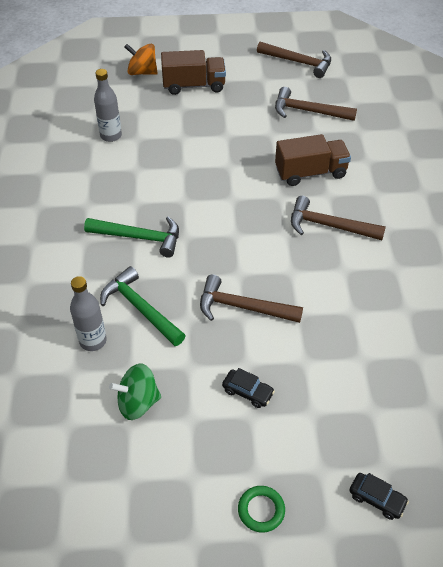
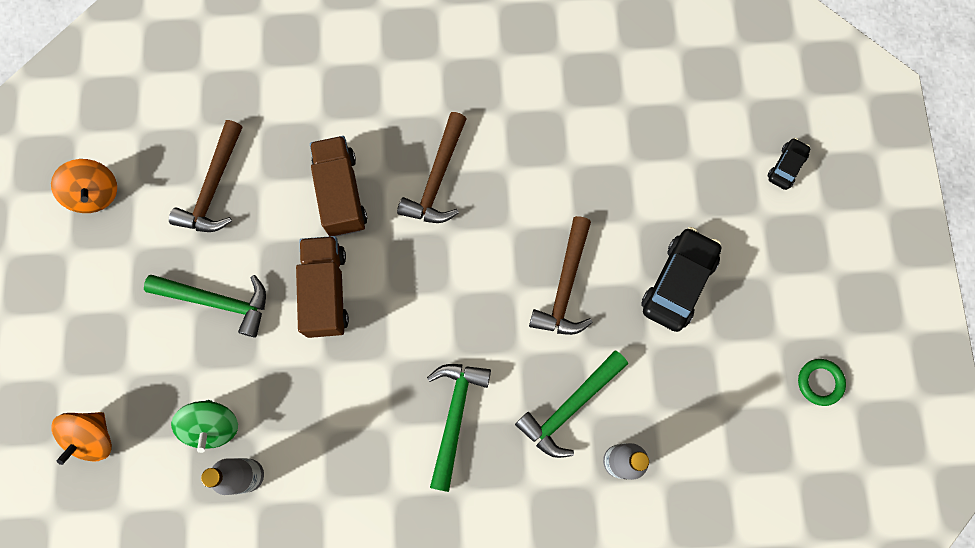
camera: 90 degrees left, 25 degrees up
(138, 402) = (697, 401): green spinning top -> green spinning top (213, 426)
(194, 85) = (137, 353): brown truck -> brown truck (326, 292)
(227, 117) = (217, 301): none -> green hammer
(247, 392) = (678, 283): black car -> black car, size x1.87
(261, 510) = (807, 273): green ring -> green ring (820, 382)
(298, 62) = (95, 193): brown hammer -> orange spinning top

